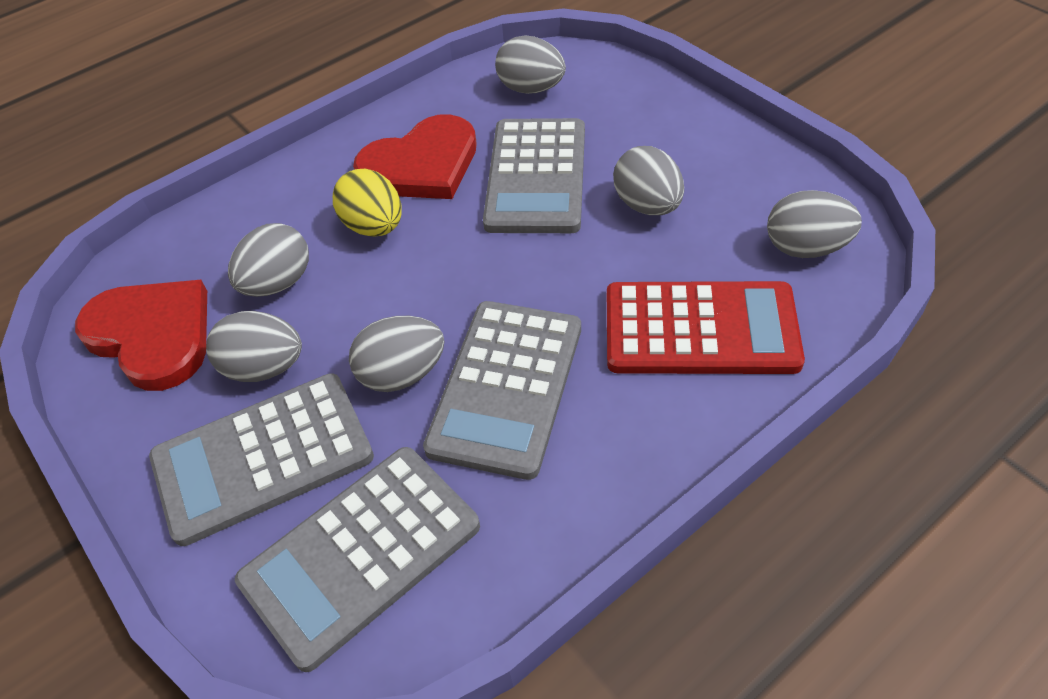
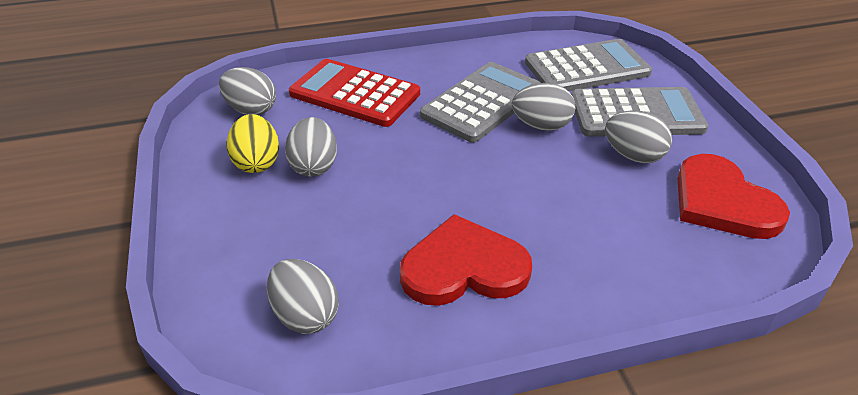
camera: 160 degrees left, 10 degrees down
(278, 283) = (619, 207): grey egg -> none
(374, 226) = (528, 224): yellow egg -> yellow egg (257, 162)
(536, 176) = (373, 217): grey calculator -> none

